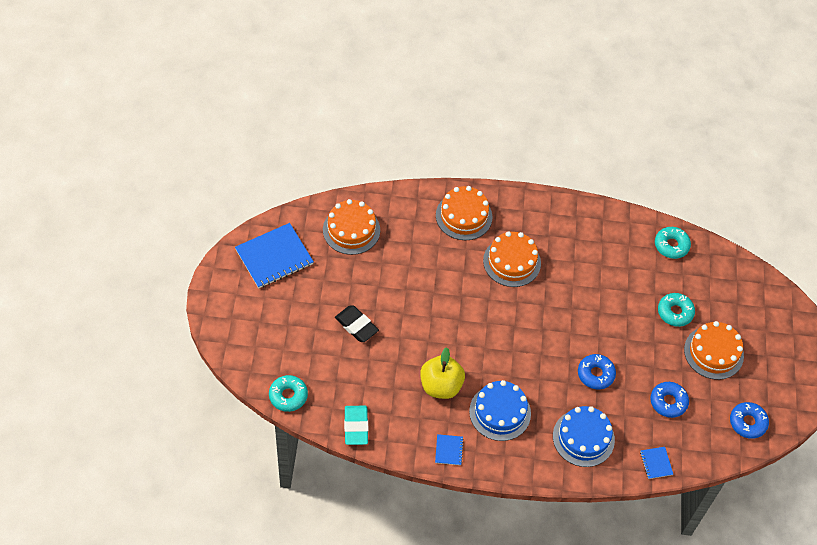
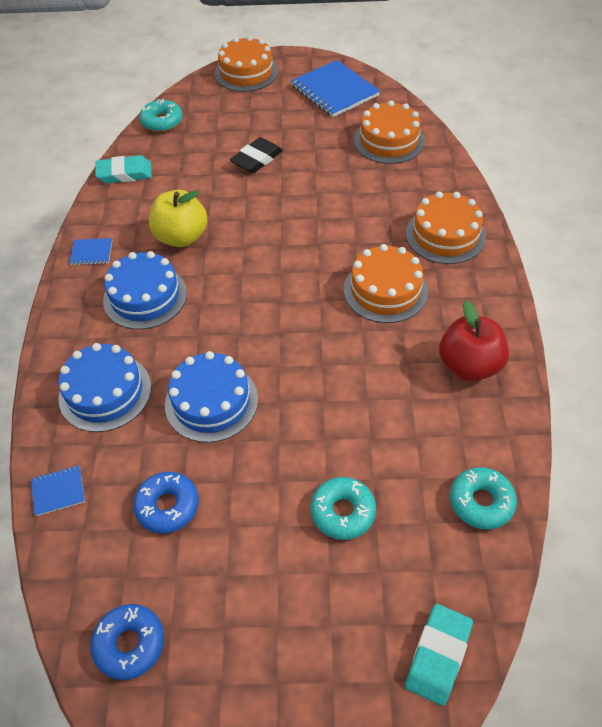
camera: 90 degrees right, 5 degrees down
(579, 229) = (469, 365): none -> red apple
(595, 374) = (211, 401): blue donut -> blue cake
(713, 352) = (270, 580): orange cake -> orange cake (246, 72)
(752, 283) = (438, 655): none -> turquoise eraser

